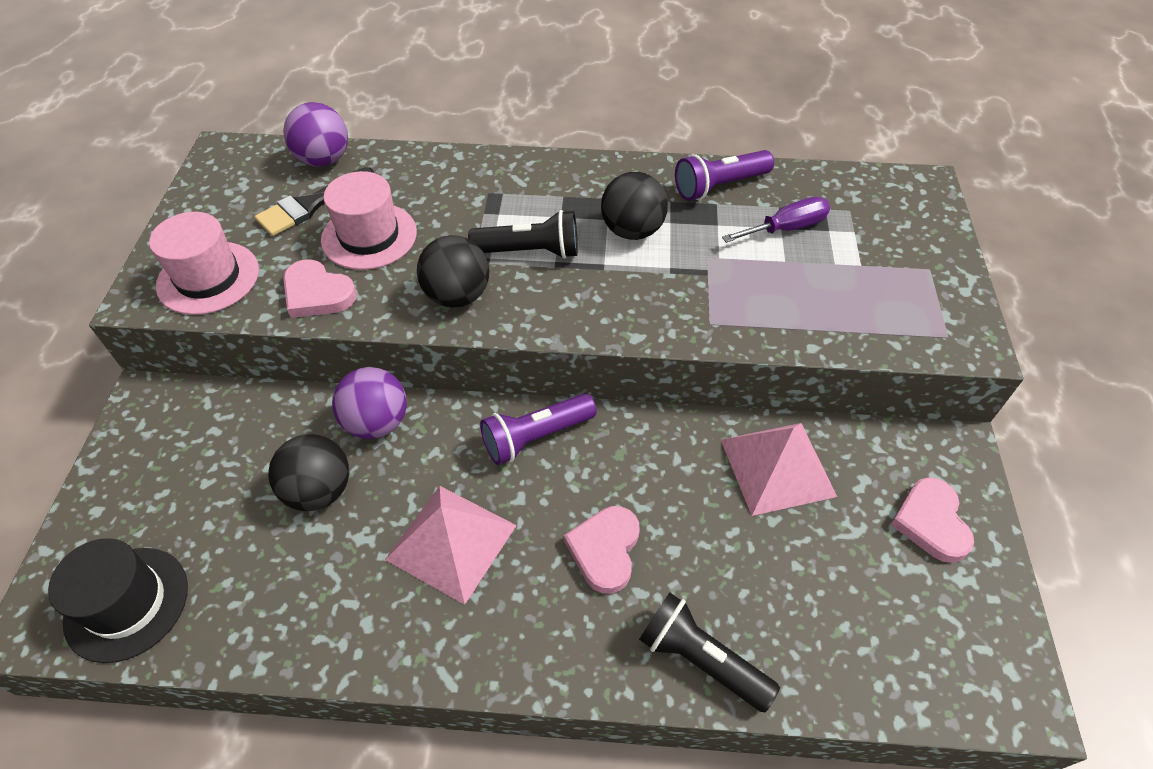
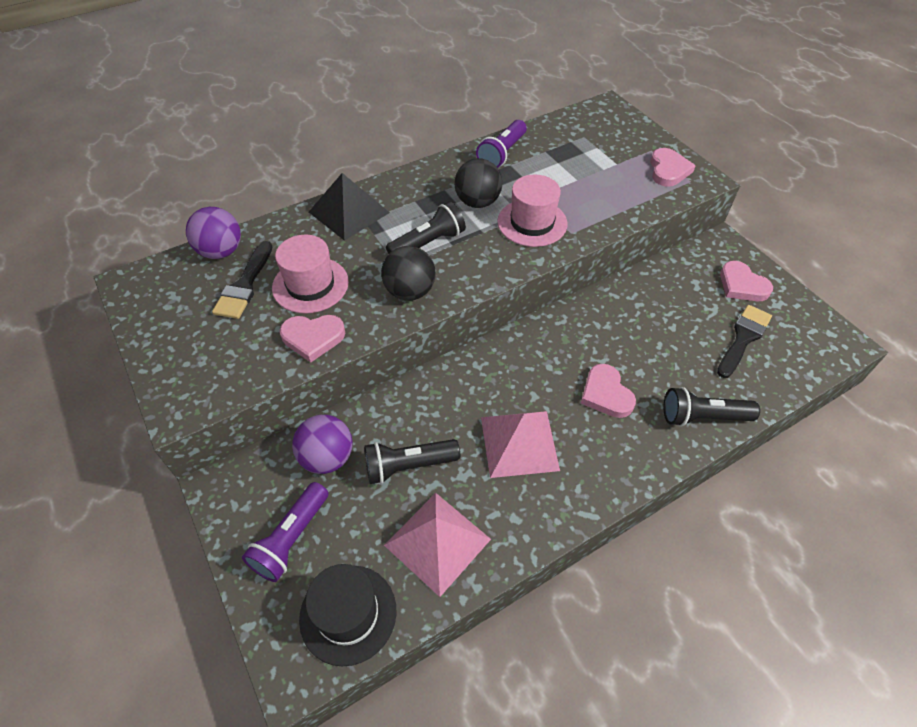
camera: 35 degrees left, 0 degrees up
(208, 278) = (218, 369): pink hat -> pink hat (532, 222)
(319, 490) = (408, 466): black ball -> black flashlight
(377, 422) = (404, 405): purple ball -> purple ball (327, 457)
(482, 176) = (349, 212): none -> black pyramid
(536, 437) = (510, 357): purple flashlight -> purple flashlight (291, 539)
(777, 467) = (650, 299): pink pyramid -> pink pyramid (437, 542)
(786, 228) = (561, 161): purple screwdriver -> none
(861, 594) = (743, 338): none -> black brush
(928, 307) = (668, 170): none -> pink heart

